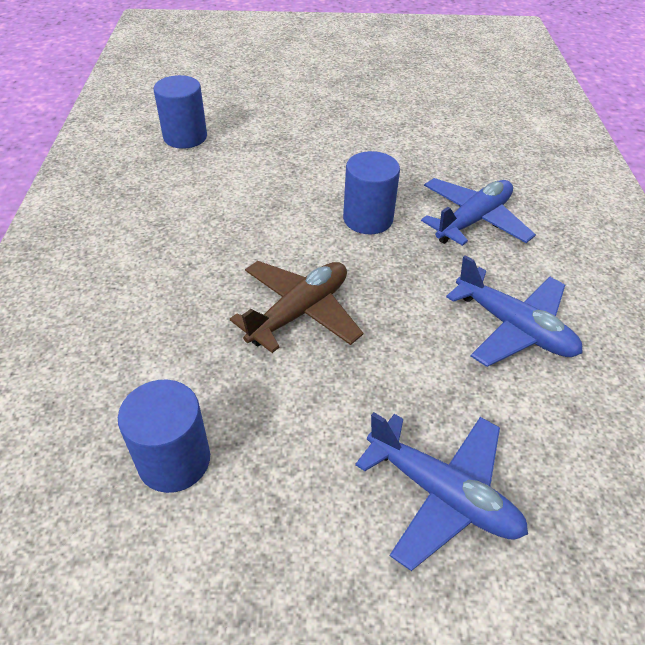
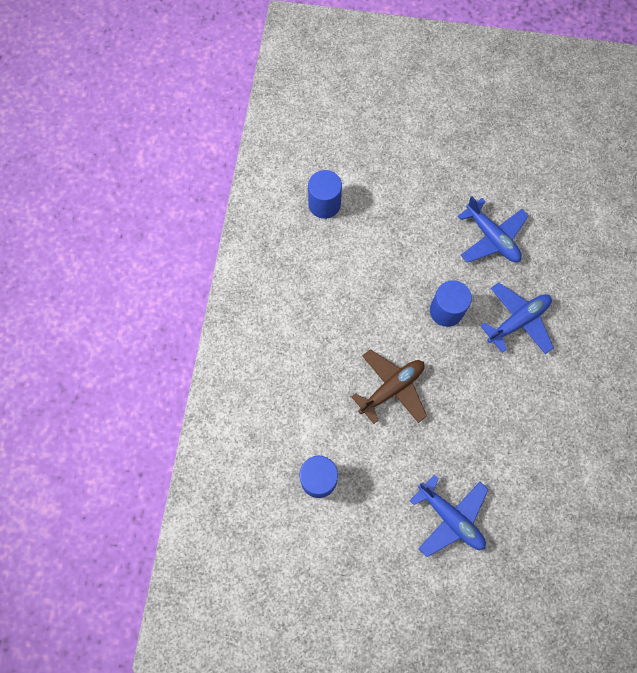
camera: 10 degrees right, 25 degrees up
(513, 327) = (518, 417): blue plane -> blue plane (491, 237)

